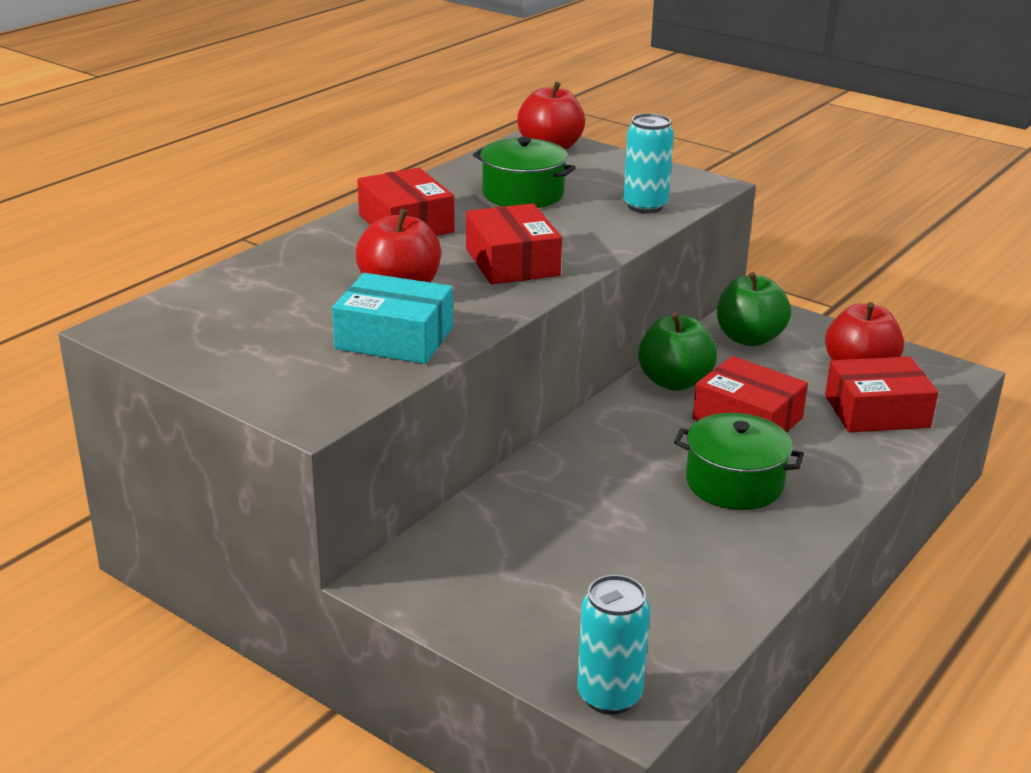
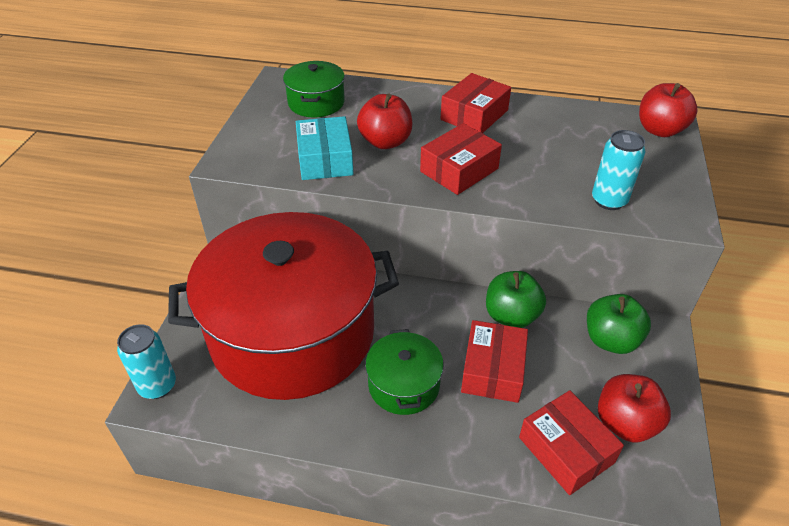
camera: 65 degrees right, 15 degrees up
(523, 194) = (567, 143): green pot -> green pot (316, 102)
(589, 546) = (292, 333): none -> red pot

